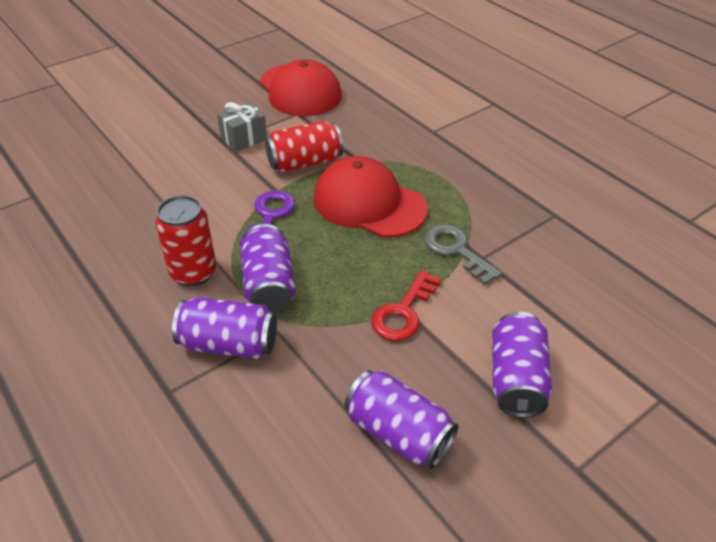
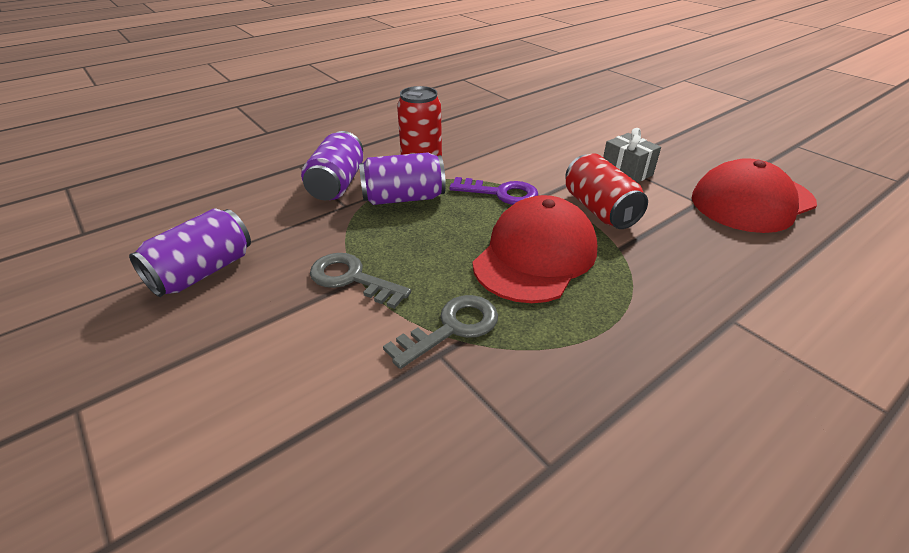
camera: 90 degrees right, 5 degrees down
(403, 312) = (352, 279): red key -> grey key
(516, 379) = (225, 366): purple can -> none

